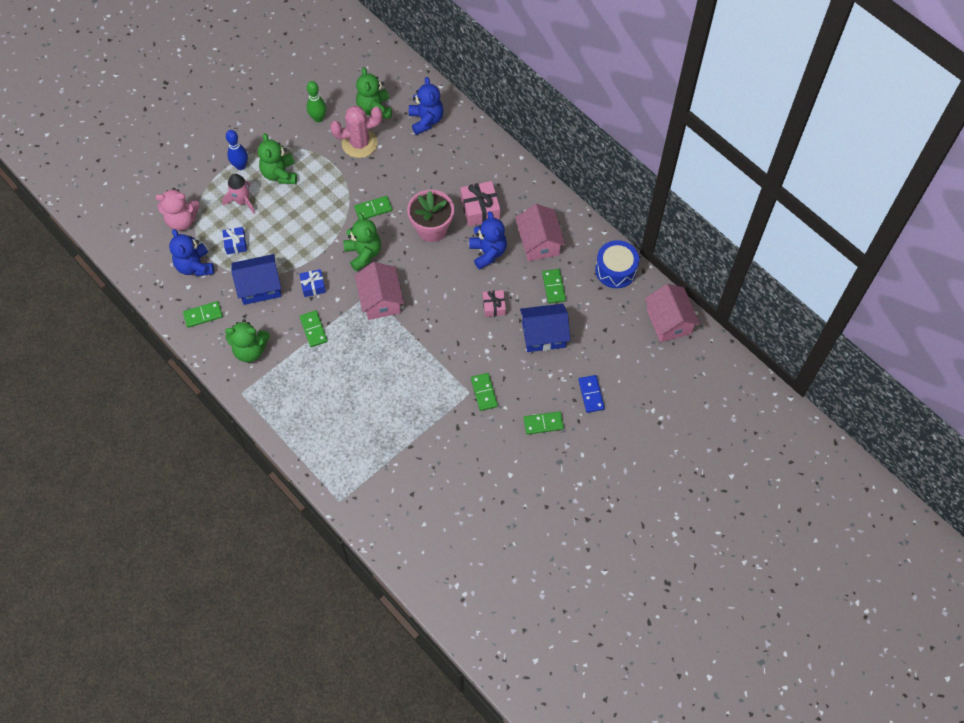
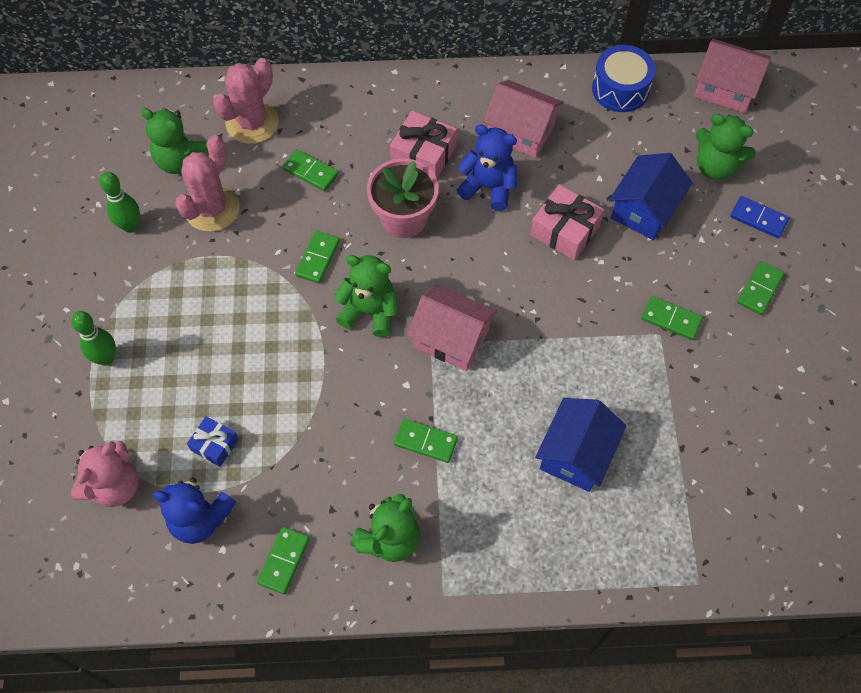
camera: 50 degrees left, 0 degrees up
(240, 166) = (106, 358): blue bowling pin -> green bowling pin
(242, 201) = (159, 393): pink rocket -> none
(260, 287) = (306, 461): blue house -> blue house (576, 454)
(280, 174) = (165, 323): green teddy bear -> green teddy bear (715, 166)
(313, 286) = (363, 398): blue gift -> none
(426, 120) = (252, 123): blue teddy bear -> pink cactus
(494, 306) = (565, 230): pink gift -> pink gift, size x1.63
(553, 287) = (591, 157): green domino -> green domino (311, 172)

